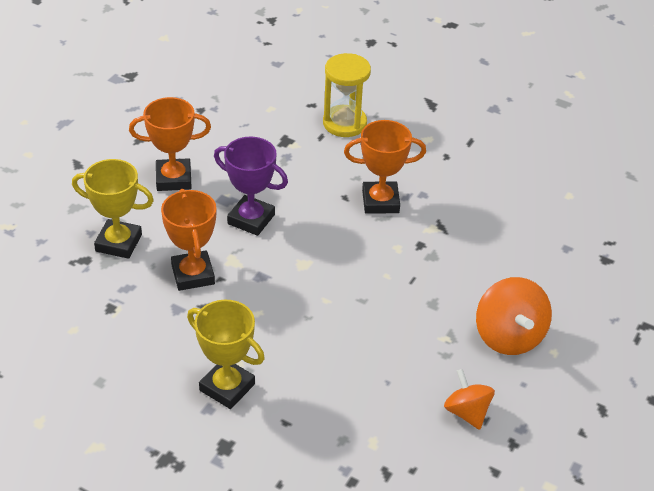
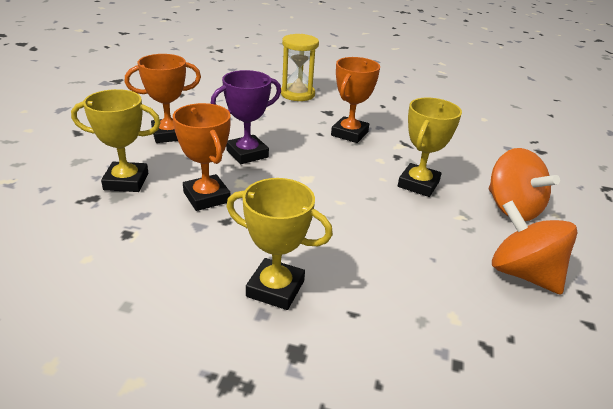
camera: 15 degrees left, 10 degrees down
(251, 219) = (247, 154): purple trophy -> purple trophy turned 45 degrees counterclockwise
(380, 201) = (349, 134): orange trophy -> orange trophy turned 45 degrees counterclockwise
(423, 289) = (418, 184): none -> yellow trophy
(467, 412) = (522, 273): orange spinning top -> orange spinning top, size x1.57

